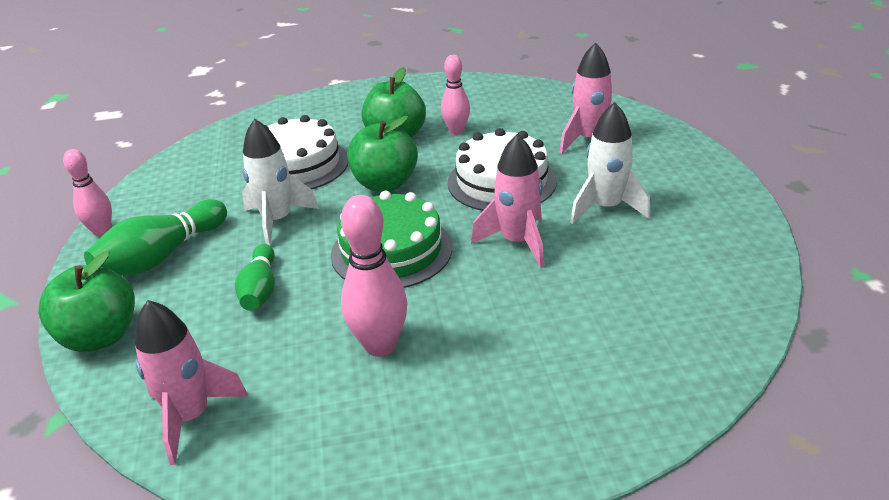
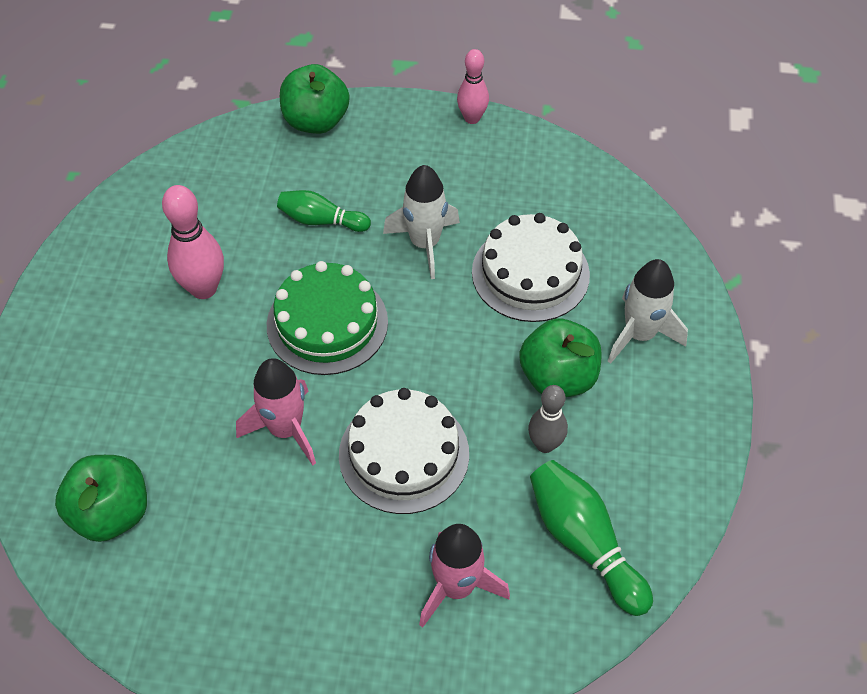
camera: 105 degrees right, 20 degrees up
(162, 256) = (408, 158): green bowling pin -> green bowling pin (584, 542)
(191, 416) = (197, 170): pink rocket -> none
(385, 183) = (453, 344): green apple -> green apple (112, 513)
(456, 131) = (545, 444): pink bowling pin -> grey bowling pin
(606, 208) = (301, 536): white rocket -> white rocket (639, 334)

